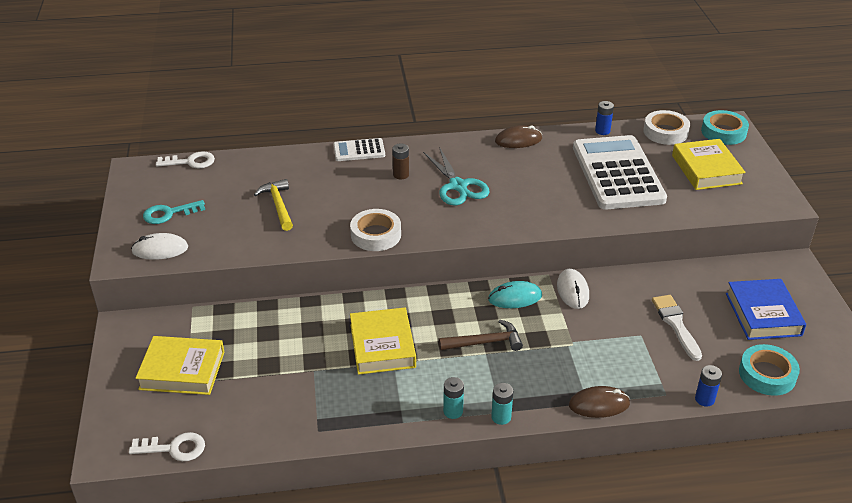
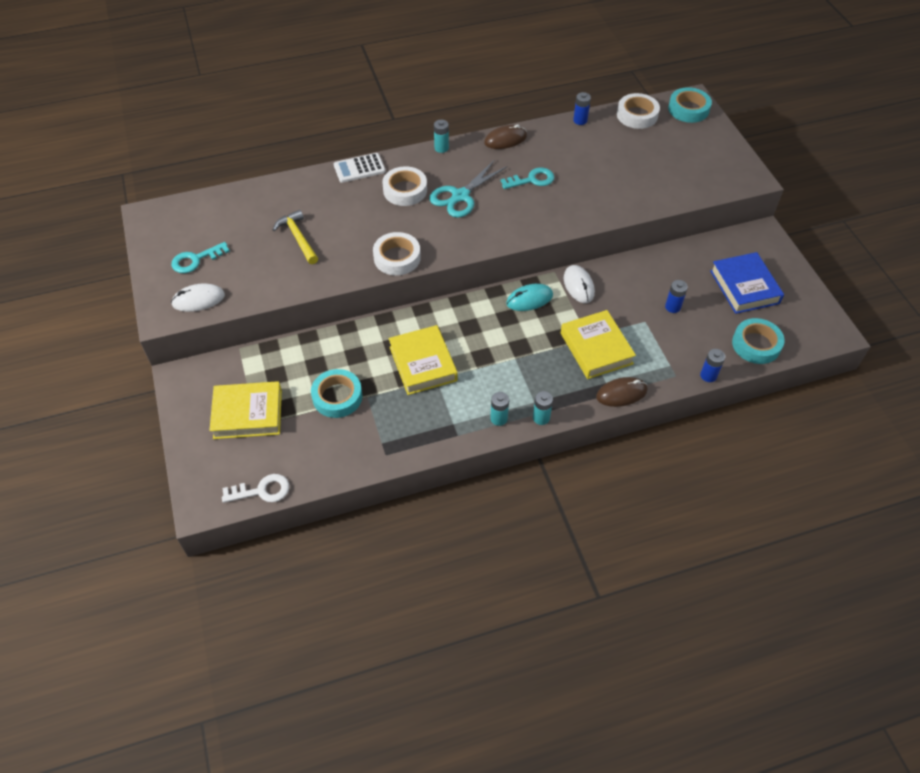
camera: 10 degrees left, 15 degrees up
(191, 162) = (200, 200): white key -> none
(281, 366) = (337, 397): none -> turquoise tape
(401, 175) = (405, 190): brown battery -> white tape
(449, 141) = (441, 148): none -> turquoise battery
(458, 186) = (460, 196): turquoise scissors -> turquoise scissors turned 75 degrees clockwise
(485, 342) = (512, 347): brown hammer -> none
(538, 179) = (532, 180): none -> turquoise key
(617, 173) = (602, 165): white calculator -> none
(675, 324) = (673, 307): white brush -> blue battery
(706, 169) = (679, 151): yellow book -> yellow book (596, 348)

